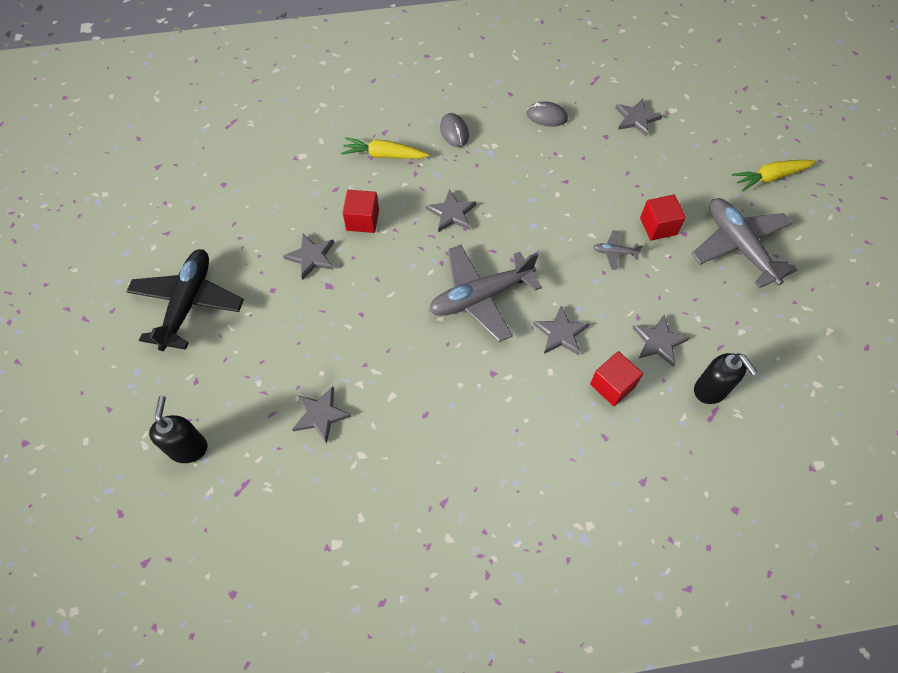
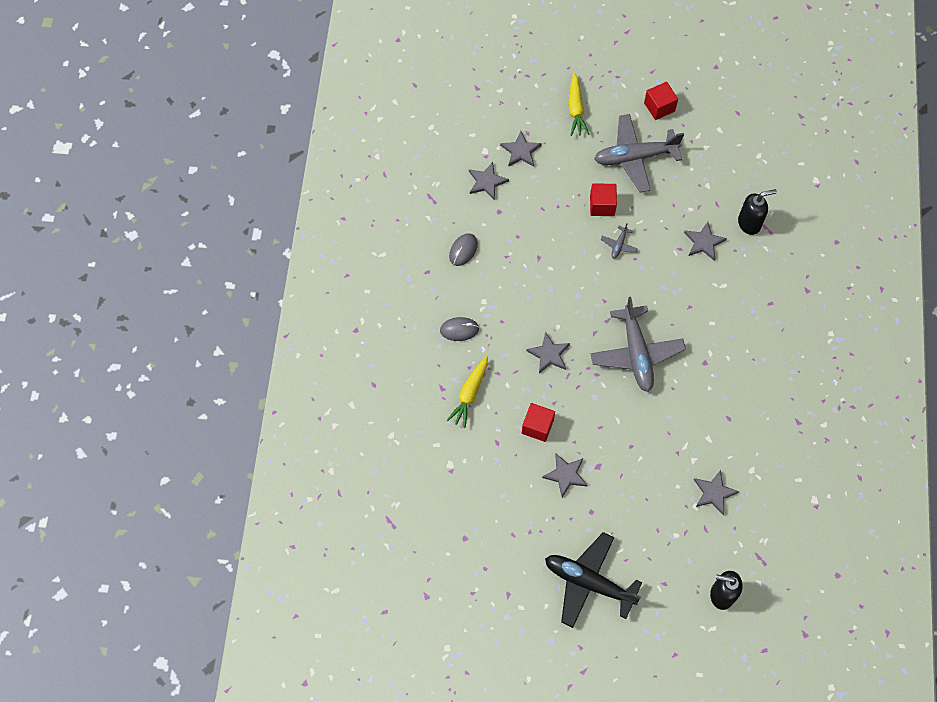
camera: 75 degrees left, 5 degrees up
(560, 333) = (682, 306): grey star -> grey star (521, 151)
(612, 385) = (732, 285): red cube -> red cube (659, 107)

